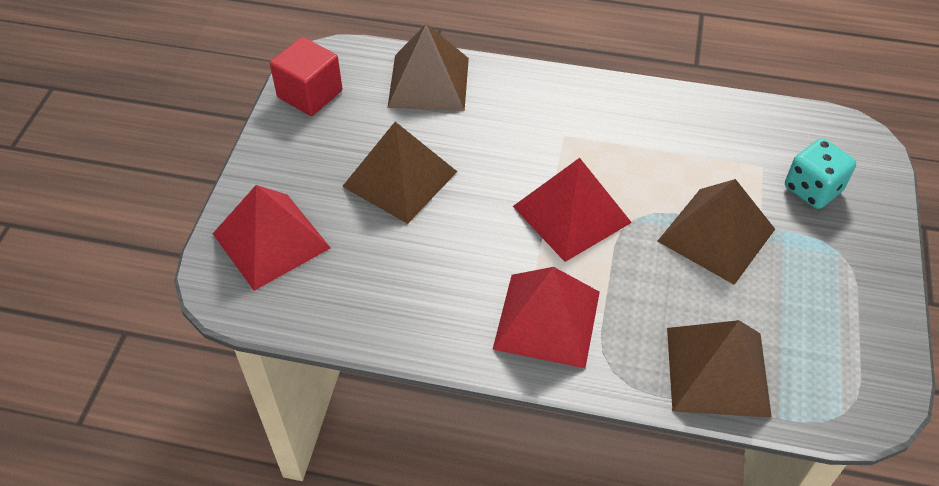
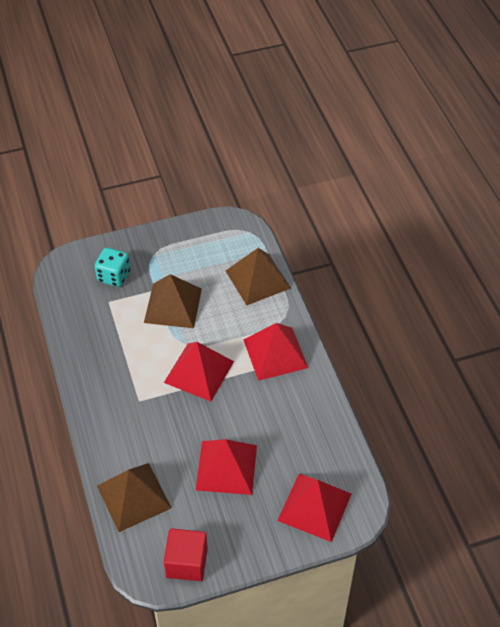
camera: 120 degrees left, 0 degrees up
(399, 179) = (226, 467): brown pyramid -> red pyramid

